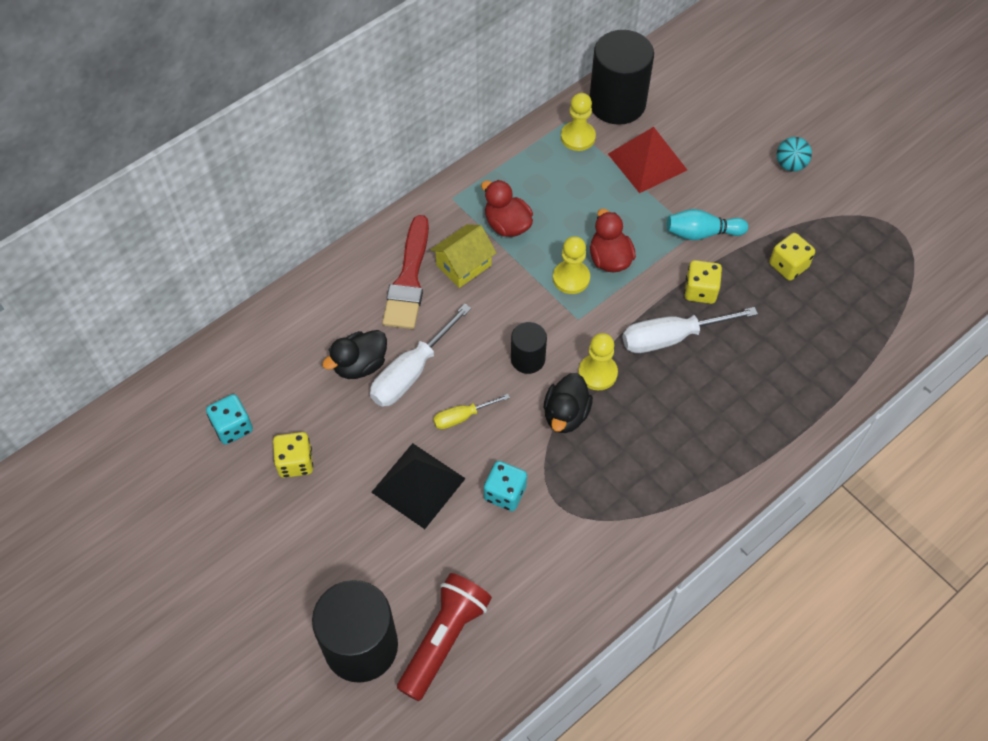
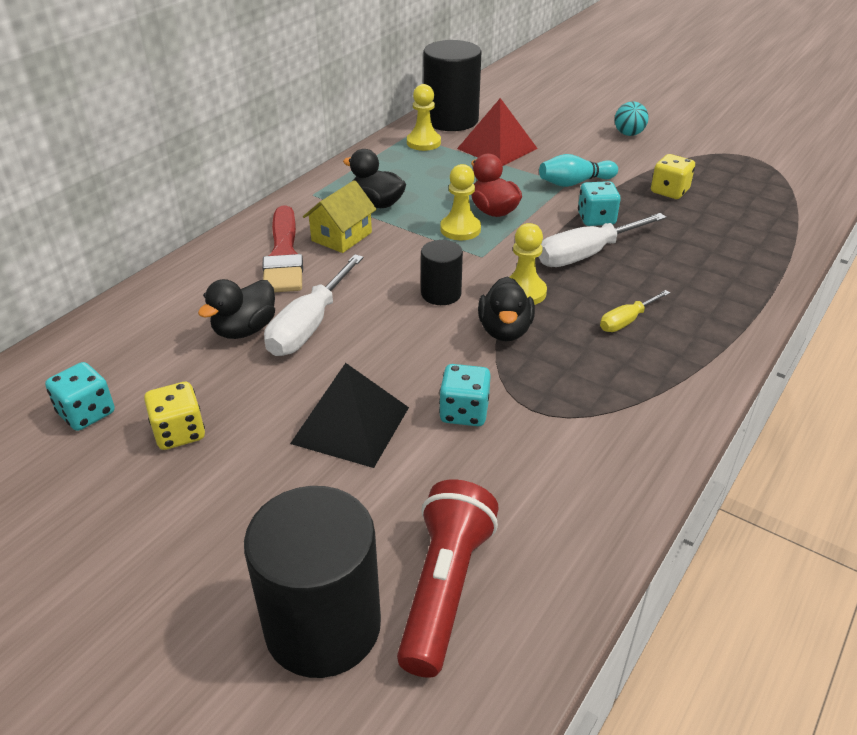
camera: 15 degrees left, 20 degrees down
(462, 417) = (384, 353): yellow screwdriver -> yellow screwdriver (627, 321)
(507, 225) = (377, 203): red duck -> black duck
(700, 291) = (596, 219): yellow dice -> turquoise dice

